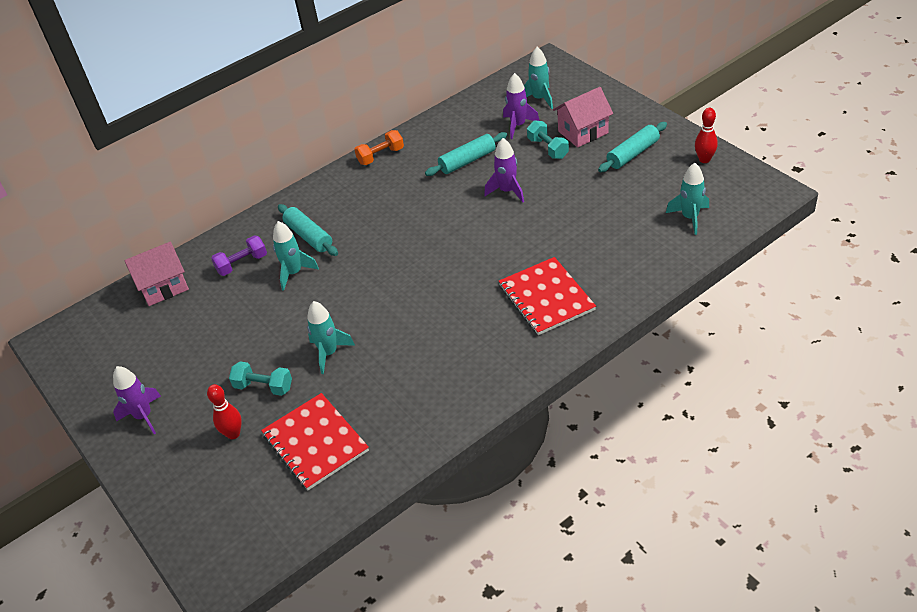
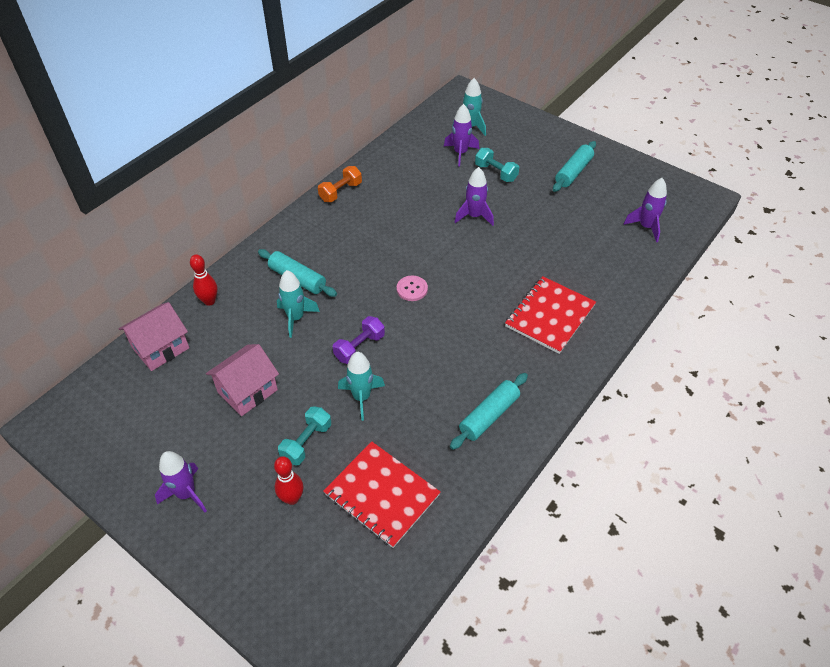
camera: 20 degrees left, 5 degrees up
(242, 264) = (238, 314): purple dumbbell -> purple dumbbell (359, 347)
(263, 386) = (306, 442): turquoise dumbbell -> turquoise dumbbell turned 60 degrees counterclockwise
(416, 257) = (412, 289): none -> pink button
(467, 161) = (426, 190): turquoise rolling pin -> turquoise rolling pin (489, 416)
(546, 298) = (549, 316): red notebook -> red notebook turned 75 degrees clockwise
(583, 132) = (521, 155): pink house -> pink house (247, 391)
(690, 218) = (646, 227): turquoise rocket -> purple rocket
(704, 159) = (636, 173): red bowling pin -> red bowling pin (209, 301)

